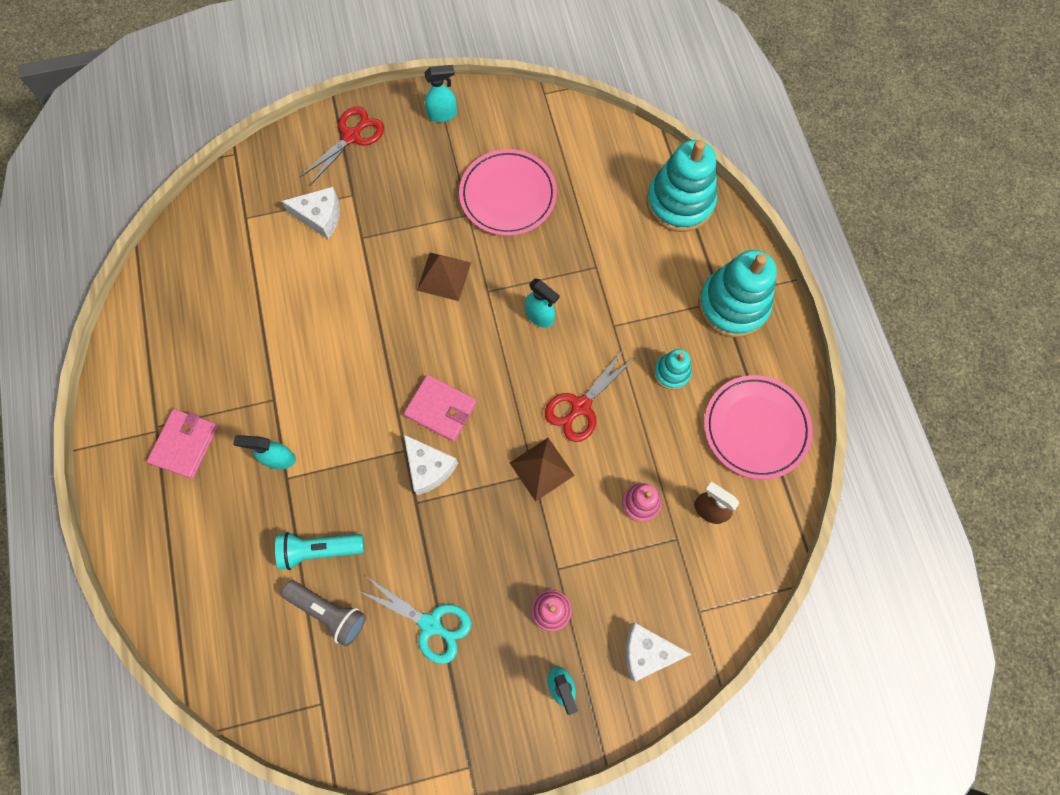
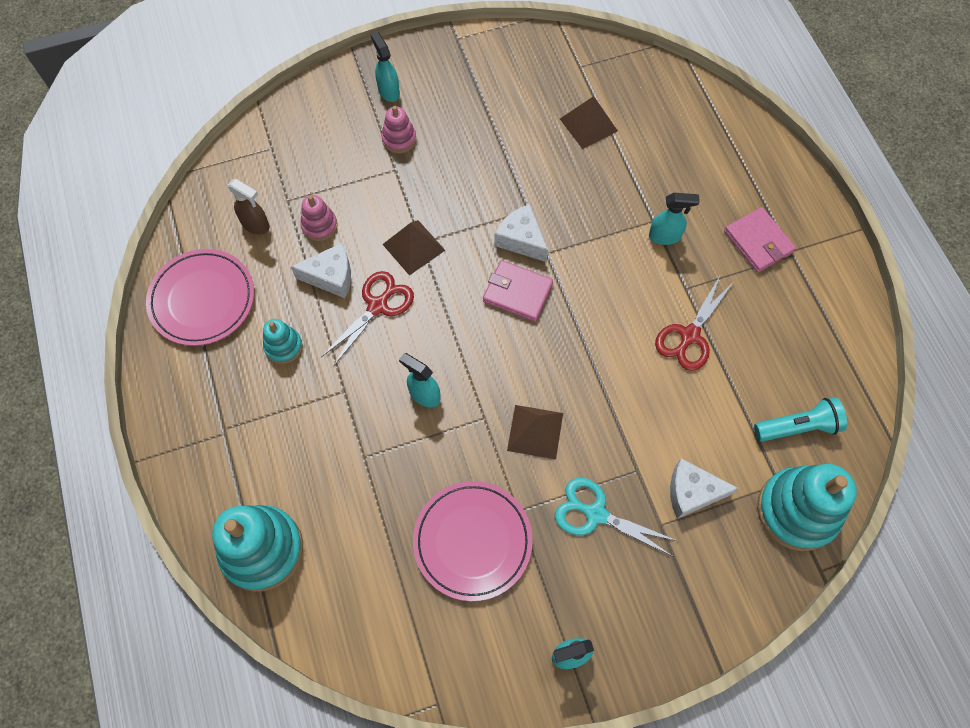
camera: 175 degrees right, 5 degrees down
(185, 444) = (758, 242): pink wallet -> pink wallet turned 45 degrees counterclockwise
(319, 550) = (607, 167): turquoise flashlight -> turquoise flashlight (798, 427)
(328, 612) = (588, 124): grey flashlight -> brown pyramid
(352, 137) = (681, 609): red scissors -> red scissors (690, 336)
(430, 624) = (501, 122): turquoise scissors -> turquoise scissors (596, 514)
(647, 652) = (317, 117): white cheese -> white cheese (331, 277)
(733, 305) = (211, 424): turquoise stacking toy -> turquoise stacking toy (797, 510)

